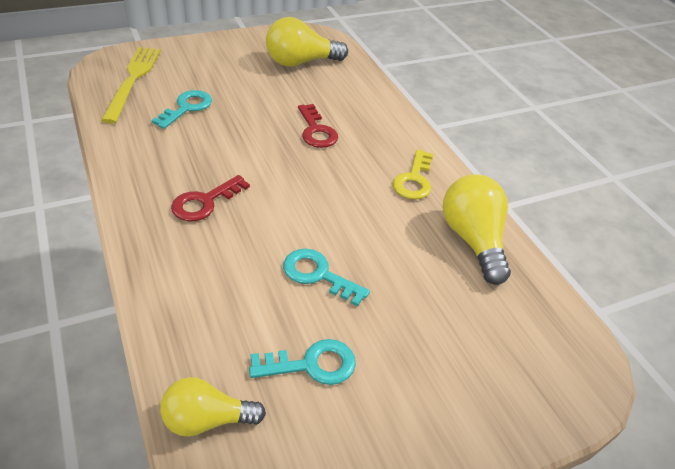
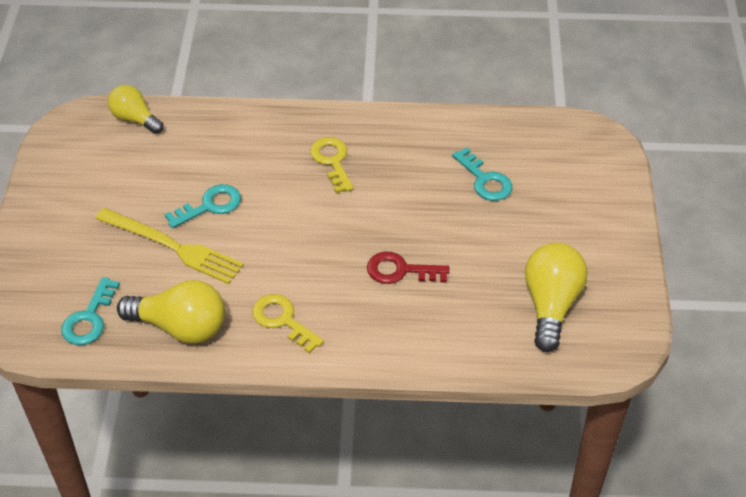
camera: 120 degrees right, 5 degrees up
(133, 80) = (554, 150): yellow fork -> yellow fork (173, 247)
(205, 202) = (332, 161): red key -> yellow key
(207, 419) = (135, 119): yellow light bulb -> yellow light bulb turned 75 degrees counterclockwise
(312, 364) = (136, 176): turquoise key -> turquoise key (89, 318)

